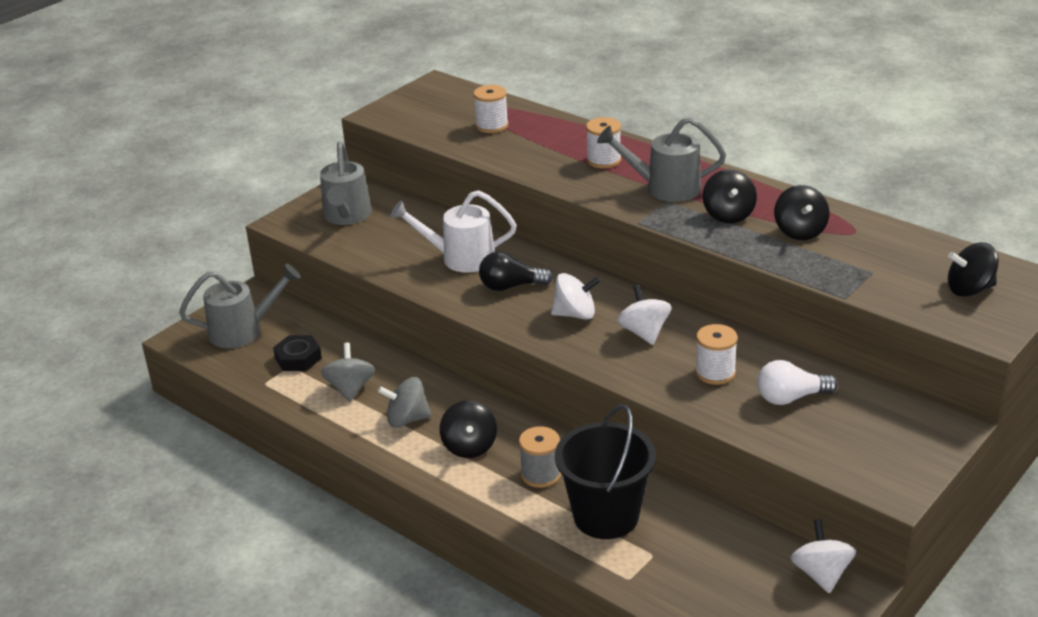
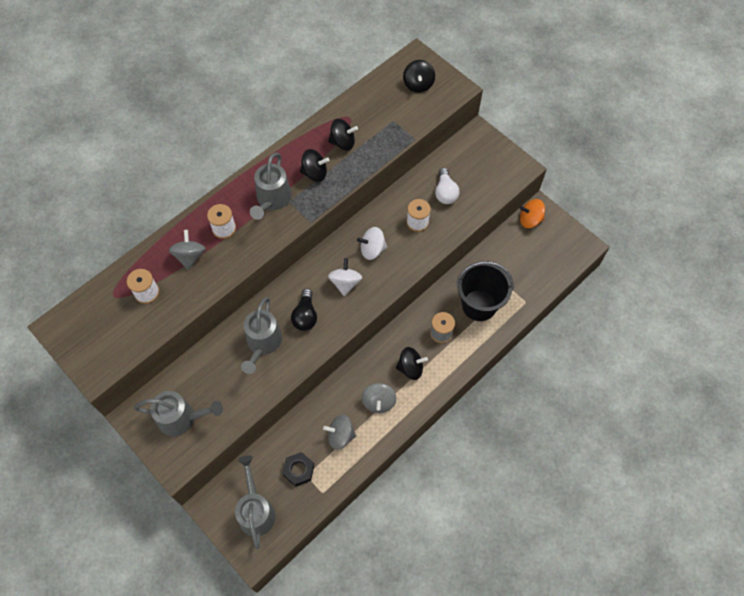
camera: 85 degrees left, 30 degrees up
(459, 258) = (263, 344): white watering can -> grey watering can
(552, 144) = (190, 256): none -> grey spinning top
(821, 574) = (530, 220): white spinning top -> orange spinning top

